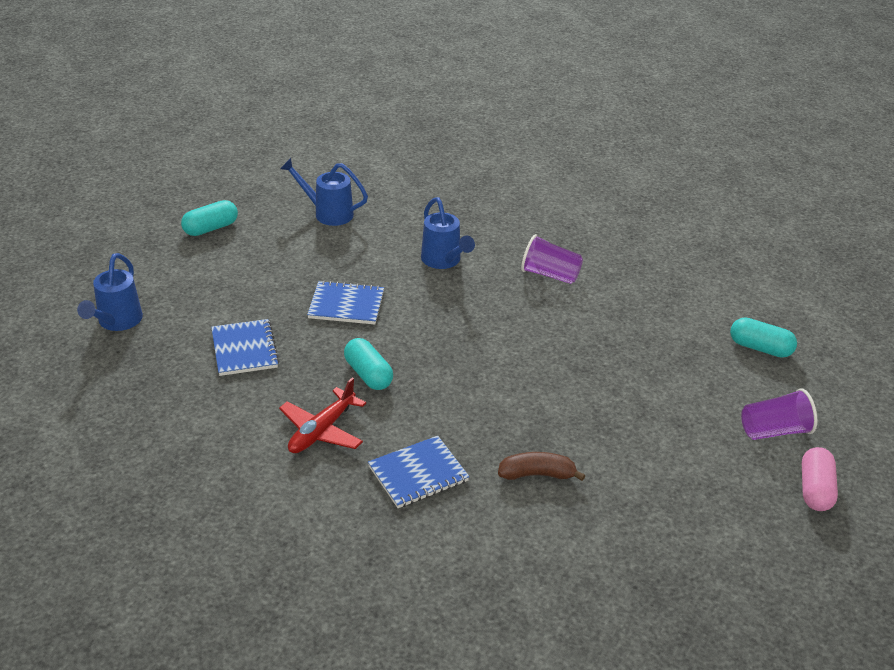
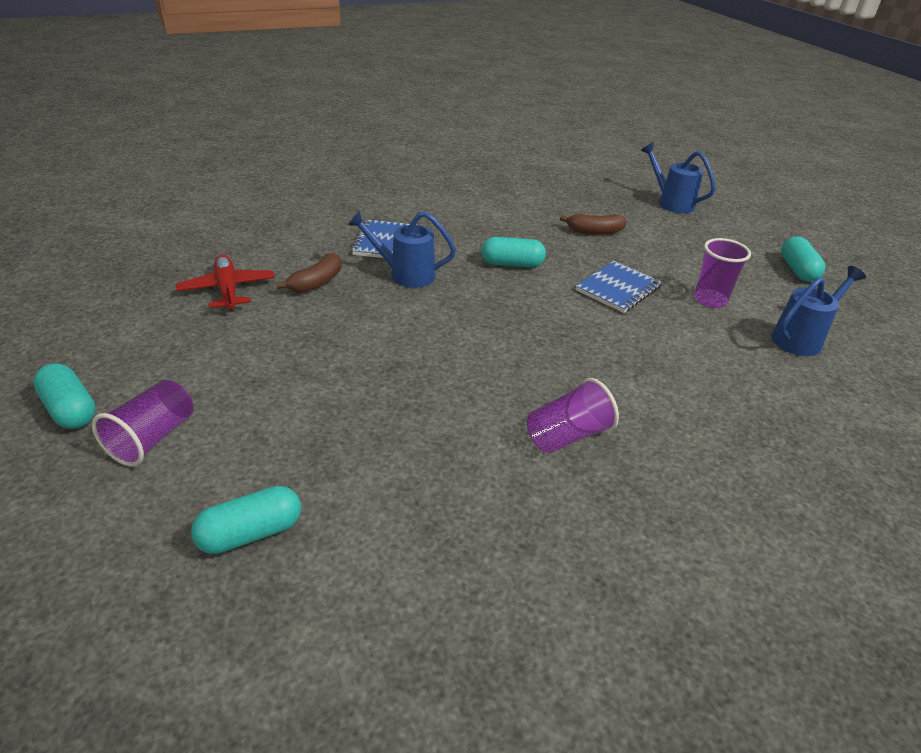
camera: 125 degrees right, 0 degrees up
(244, 349) = (594, 231): blue notebook -> brown banana
(314, 258) = (710, 300): none -> purple cup
(321, 431) = (471, 227): red plane -> red plane (228, 290)
(443, 261) = (654, 371): blue watering can -> blue watering can (406, 275)
(815, 490) = (70, 409): pink capsule -> turquoise capsule

